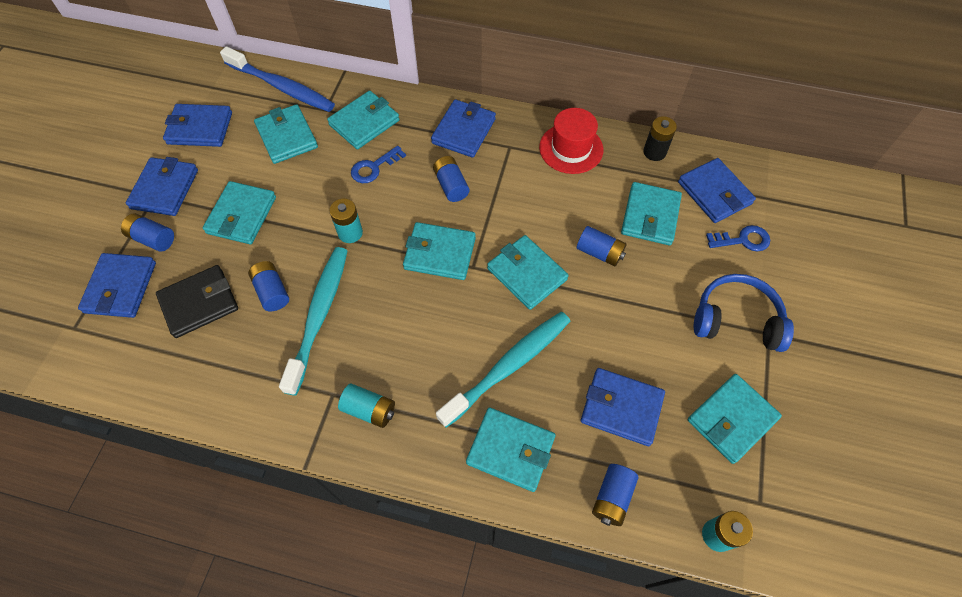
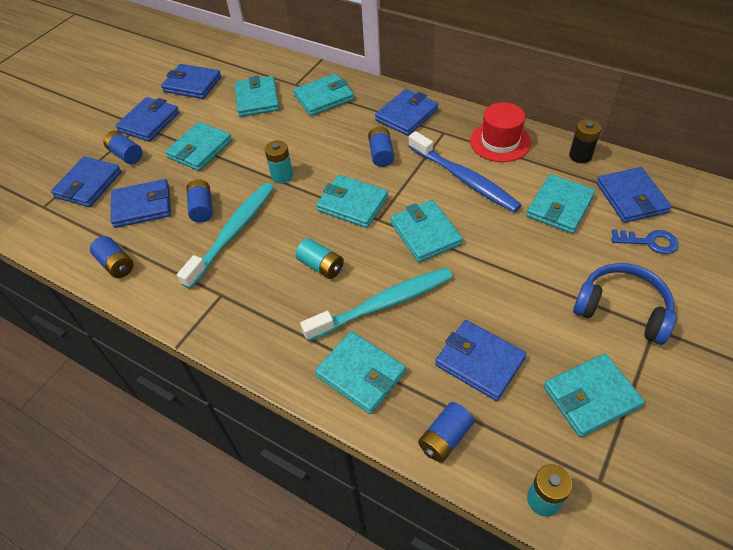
camera: 20 degrees right, 10 degrees down
(199, 303) = (142, 206): black wallet -> blue wallet
(282, 87) = (267, 64): blue toothbrush -> blue toothbrush (464, 179)
(369, 410) = (247, 313): turquoise battery -> turquoise battery (321, 266)
(374, 168) = (319, 131): blue key -> none
(599, 253) = (500, 228): blue battery -> blue battery (116, 264)

